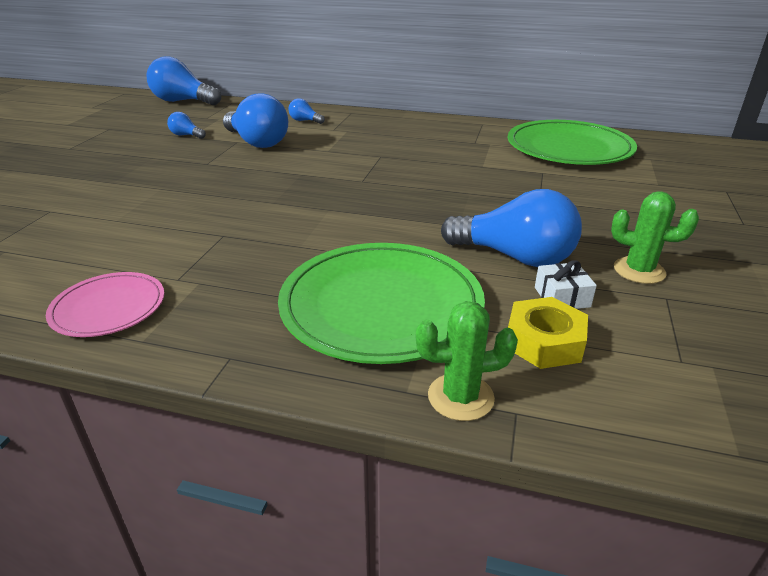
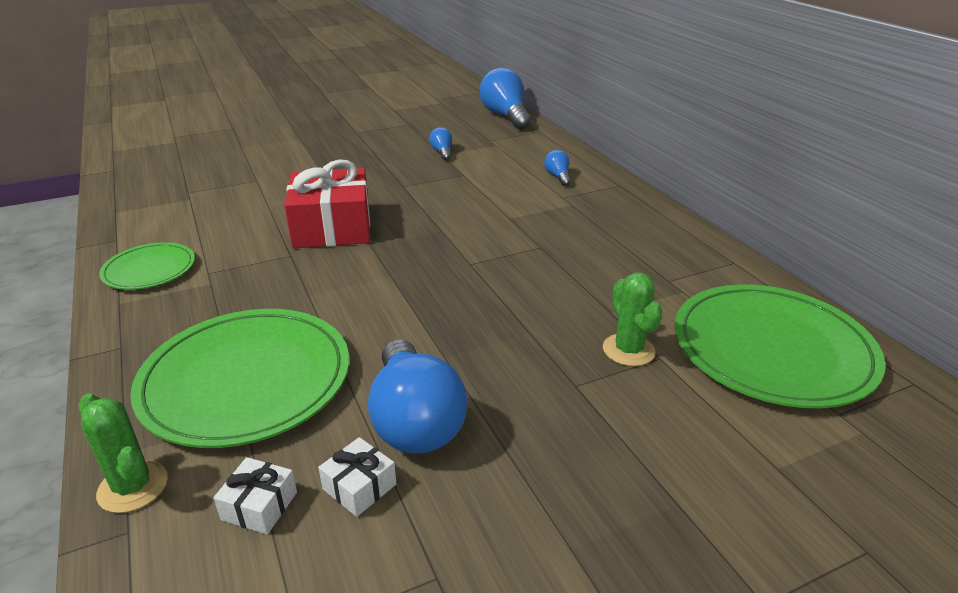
camera: 50 degrees right, 0 degrees up
(108, 308) = (149, 269): pink plate -> green plate
(214, 206) = (332, 227): none -> red gift
(257, 142) = (475, 182): blue light bulb -> none
(544, 341) = (259, 506): yellow nut -> white gift
(639, 271) = (483, 530): green cactus -> green cactus (628, 350)

